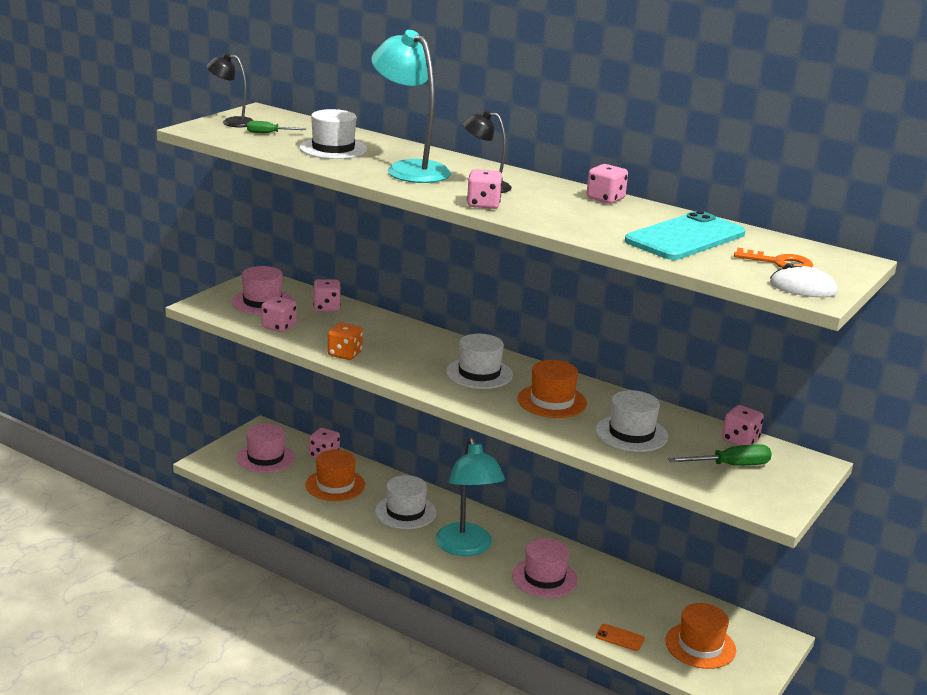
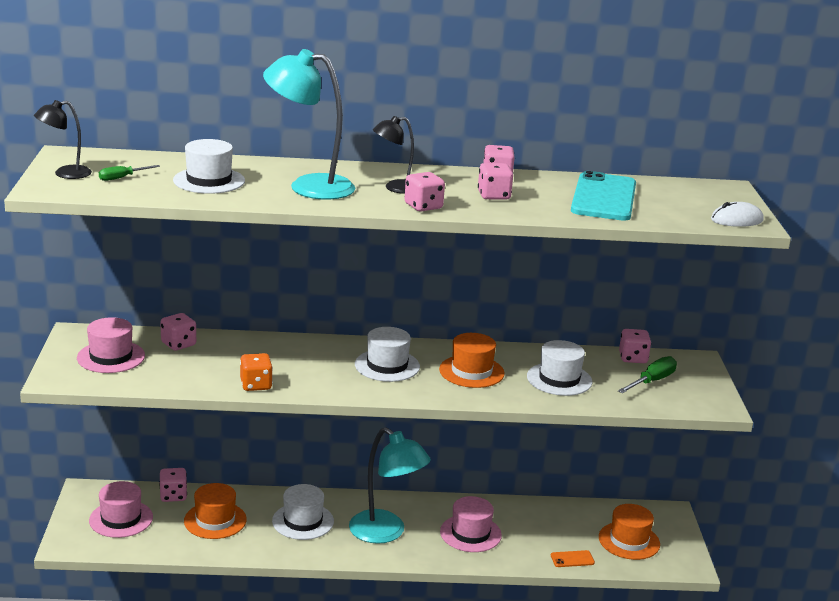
camera: 35 degrees left, 0 degrees up
(279, 327) = (161, 377): pink dice -> pink dice (494, 196)
(779, 262) = (691, 202): orange key -> none

